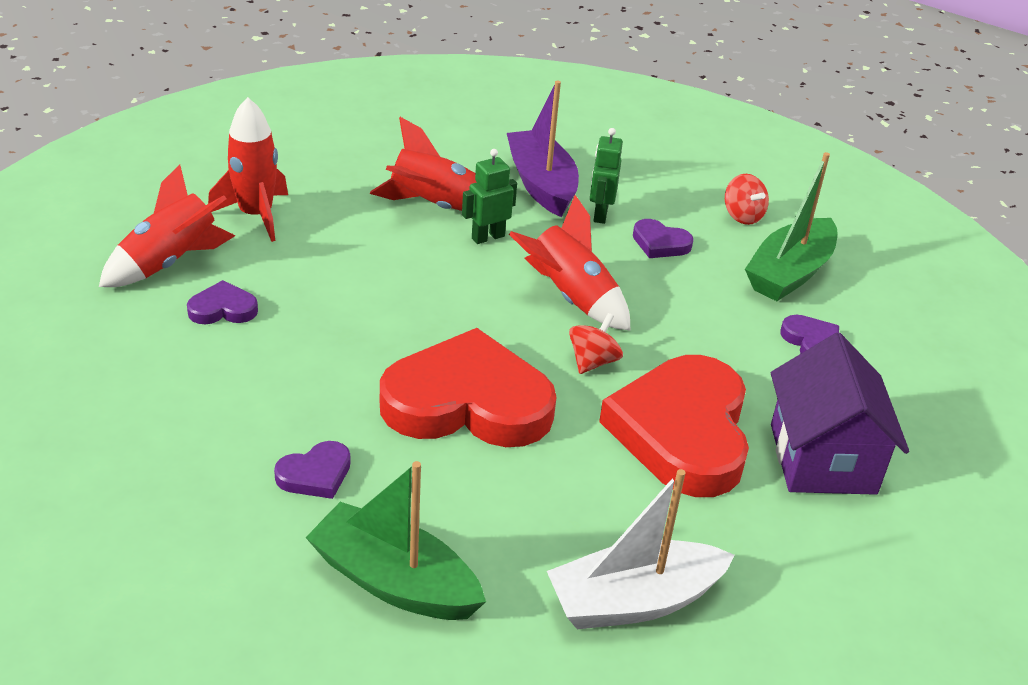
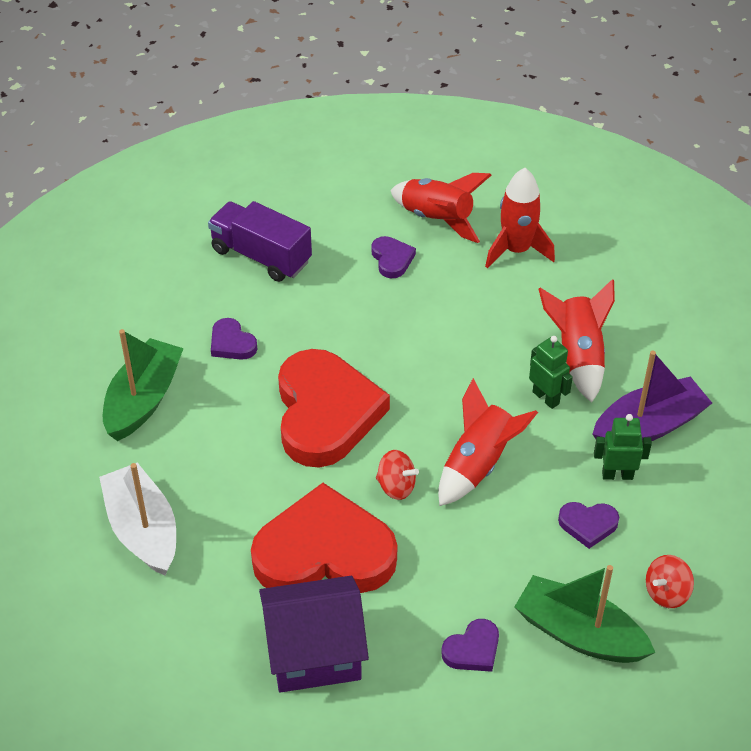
camera: 85 degrees right, 10 degrees up
(154, 425) = (261, 256): none -> purple truck
(660, 243) = (588, 525): purple heart -> purple heart turned 105 degrees counterclockwise

